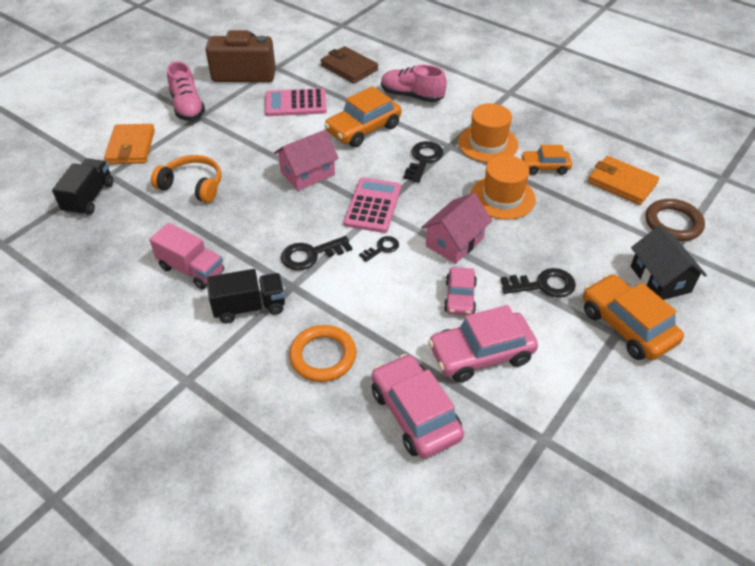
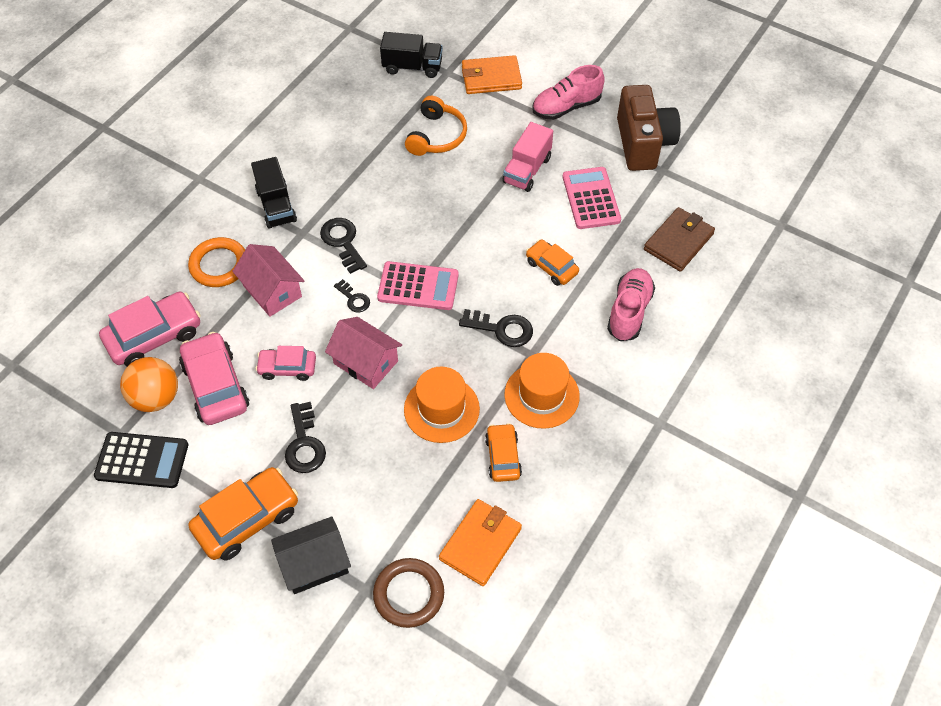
camera: 85 degrees right, 10 degrees up
(191, 269) = (321, 157): pink truck -> pink truck (527, 170)
(307, 173) = (465, 225): pink house -> pink house (272, 291)
(363, 129) = (551, 267): orange car -> orange car, size x0.60
(496, 407) = (156, 398): none -> orange ball
(574, 416) = (142, 460): none -> black calculator

